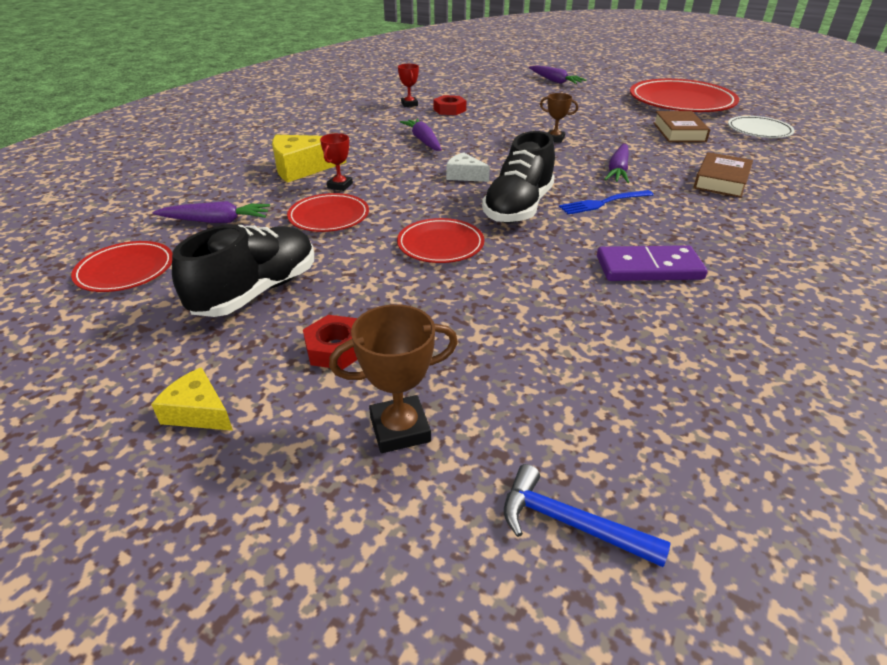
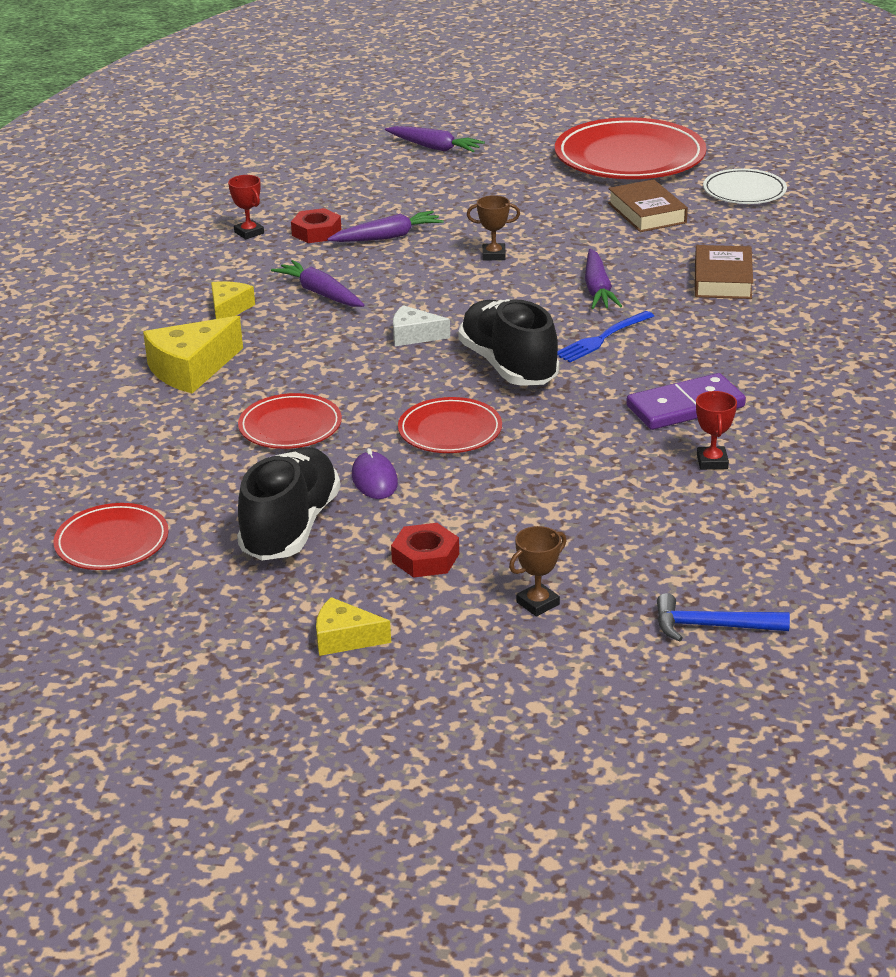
camera: 20 degrees left, 5 degrees down
(216, 221) = (155, 463): purple carrot -> purple carrot (388, 237)
(340, 185) = (266, 383): red trophy -> red trophy (712, 462)
(353, 269) = (374, 479): none -> purple mouse
(359, 140) = (229, 309): none -> yellow cheese
(400, 429) = (538, 603): brown trophy -> brown trophy, size x0.66
(518, 208) = (508, 366): black shoe -> black shoe turned 150 degrees clockwise

